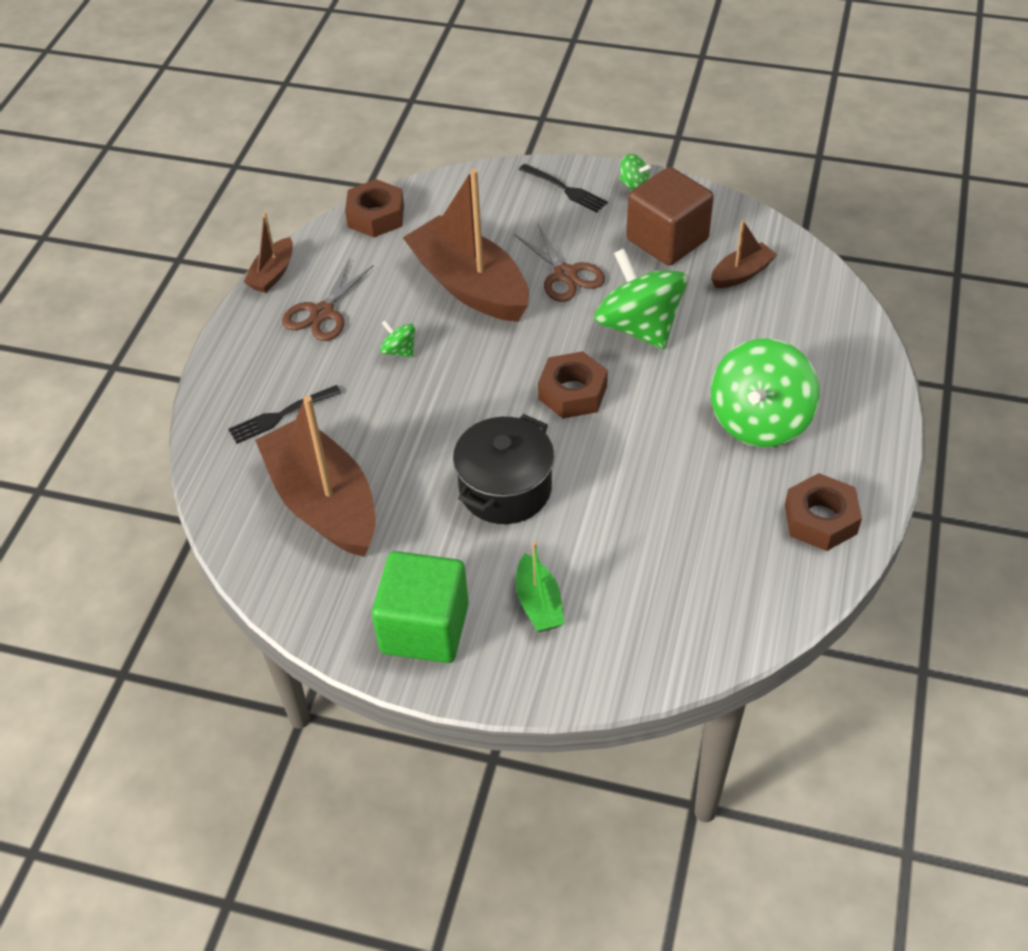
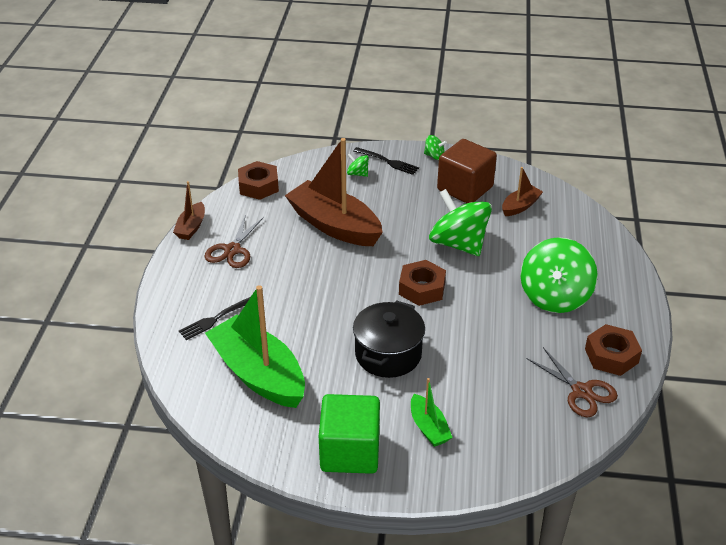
camera: 10 degrees left, 10 degrees down
(324, 502) = (258, 374): brown boat -> green boat
(399, 351) = (293, 270): green spinning top -> green spinning top (357, 174)
(565, 274) = (400, 214): brown scissors -> brown scissors (581, 391)

